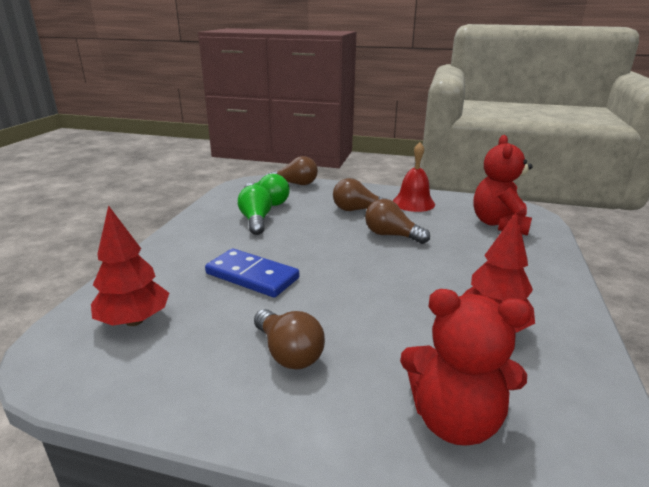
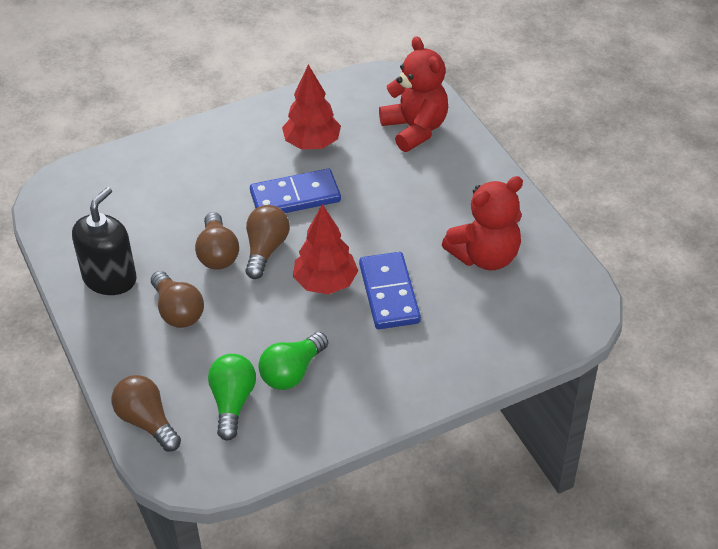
camera: 130 degrees left, 20 degrees up
(134, 321) = (511, 309): red tree -> red tree (325, 283)
(288, 353) = (444, 213): brown light bulb -> brown light bulb (266, 249)
(413, 203) = (110, 278): red bell -> black soap dispenser
(417, 285) = (295, 197): none -> blue domino
(499, 224) = (113, 196): red teddy bear -> red teddy bear (485, 256)

